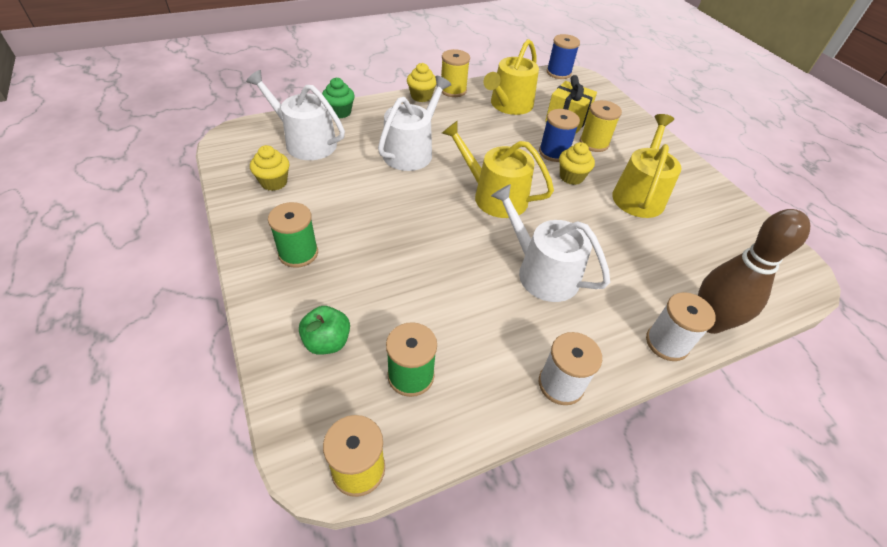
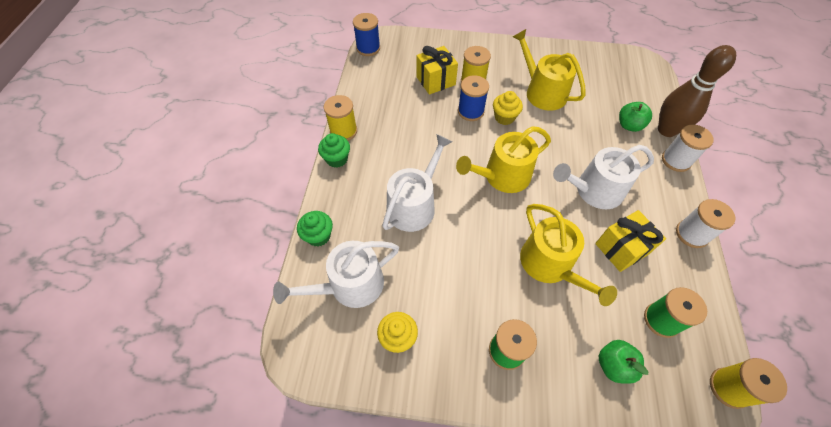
camera: 55 degrees left, 10 degrees up
(411, 151) = (414, 205): white watering can -> white watering can turned 60 degrees clockwise
(421, 96) = (337, 159): yellow cupcake -> green cupcake
(481, 315) = (621, 249): none -> yellow gift
(509, 105) = (392, 105): yellow watering can -> yellow watering can (550, 265)
(674, 282) = (629, 125): none -> green apple

